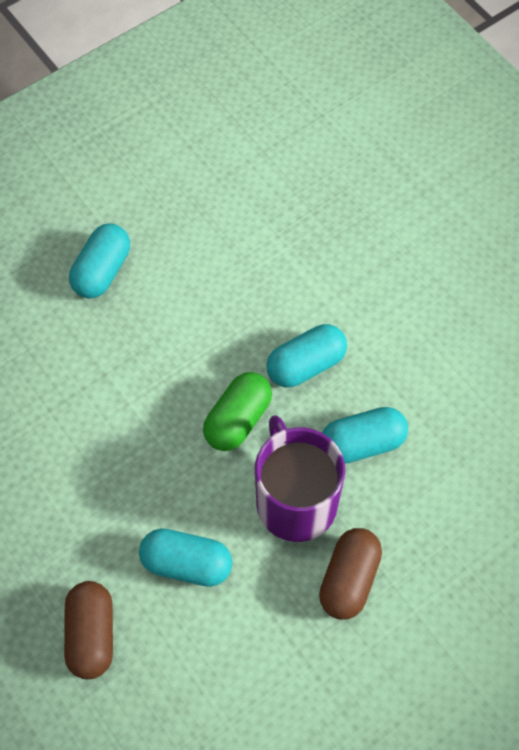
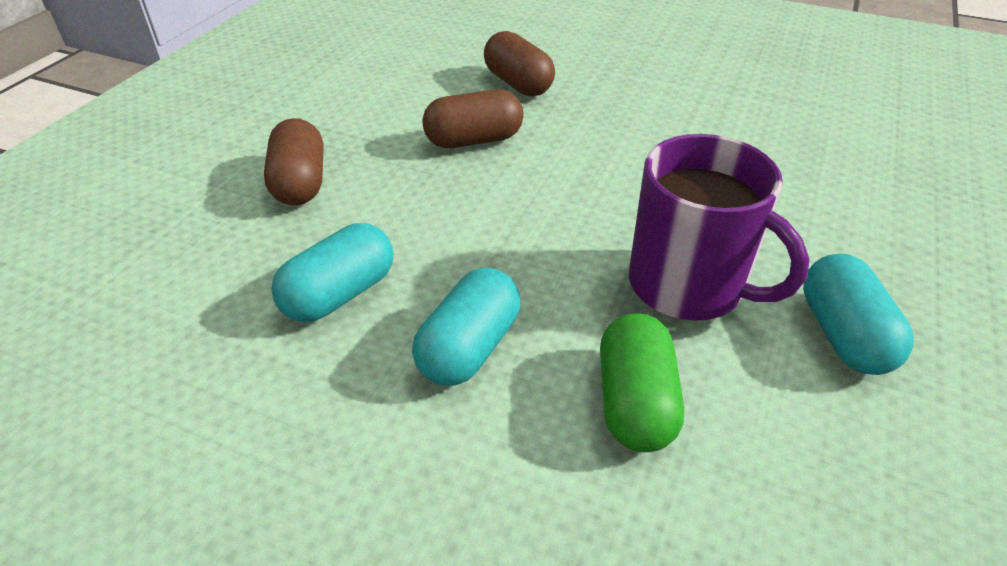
camera: 150 degrees right, 20 degrees down
(186, 564) = (474, 140): turquoise capsule -> brown capsule
(238, 420) = (513, 255): green capsule -> green capsule (635, 402)
(295, 501) = (394, 216): purple mug -> purple mug (688, 286)

